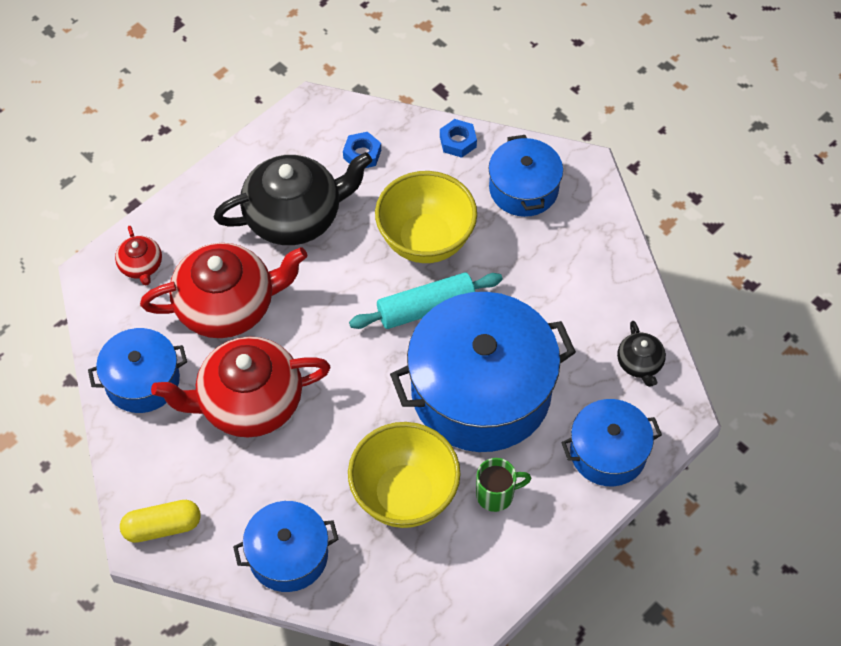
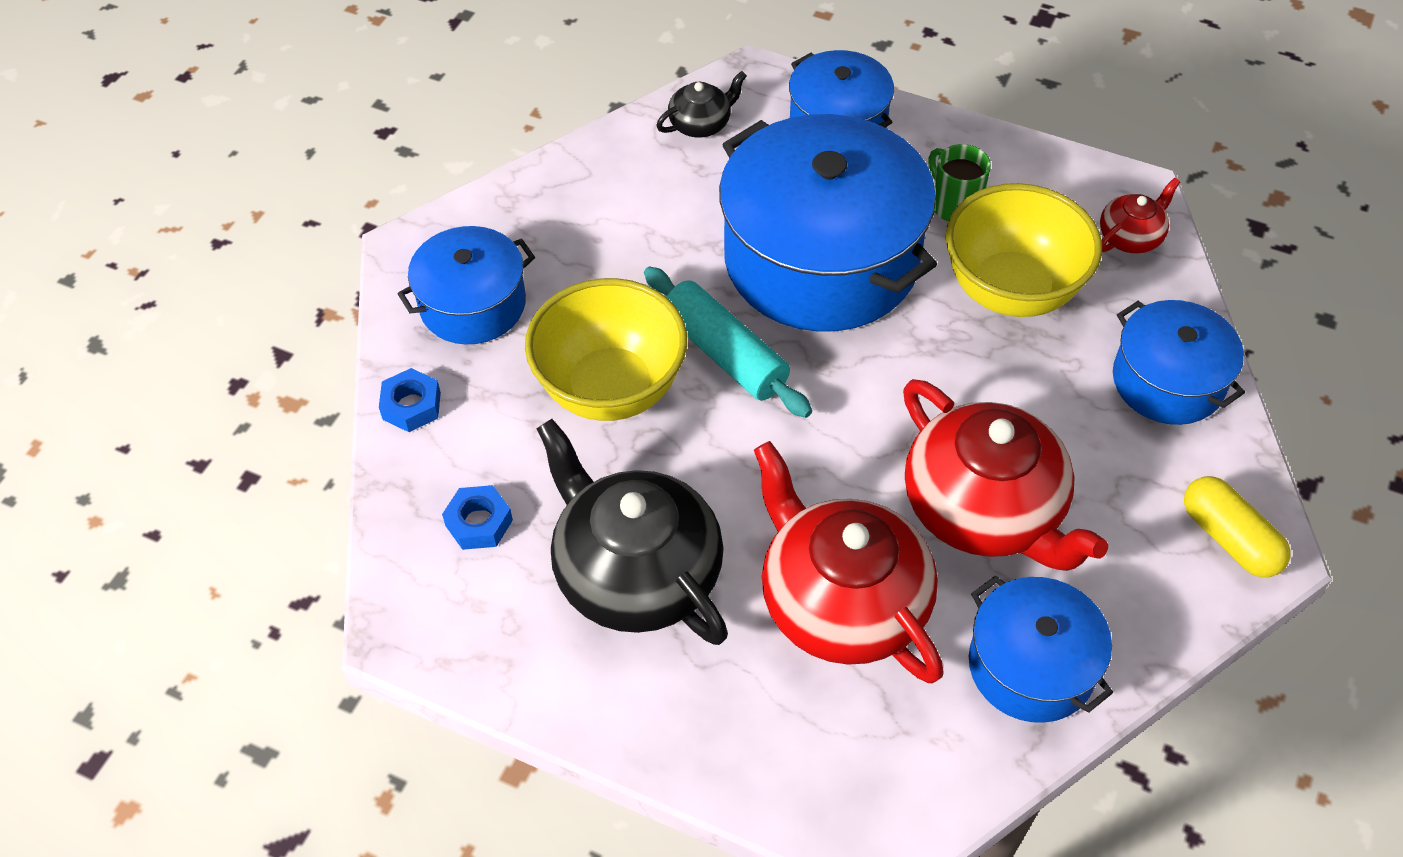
camera: 110 degrees left, 5 degrees down
(141, 266) = (831, 764): red teapot -> red teapot (1131, 237)

